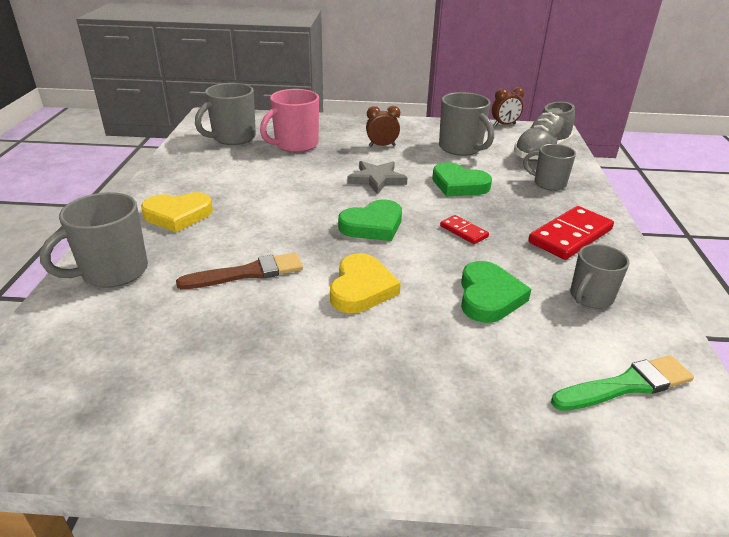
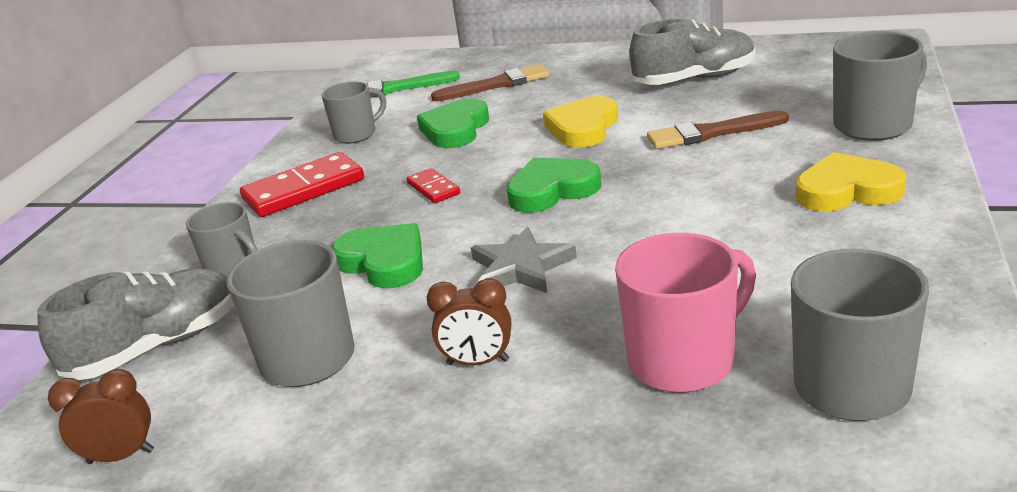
camera: 165 degrees left, 5 degrees down
(242, 361) = (694, 80): none -> grey shoe
(488, 378) = (496, 85): none -> brown brush

